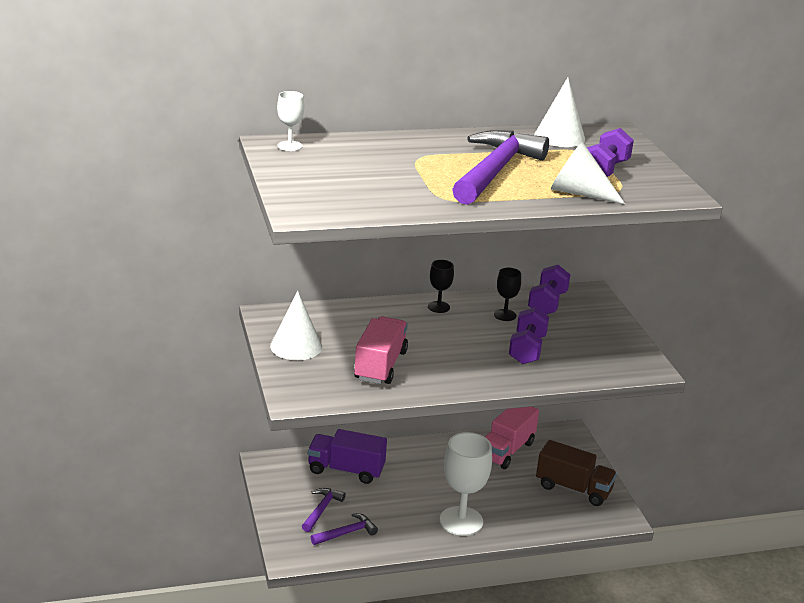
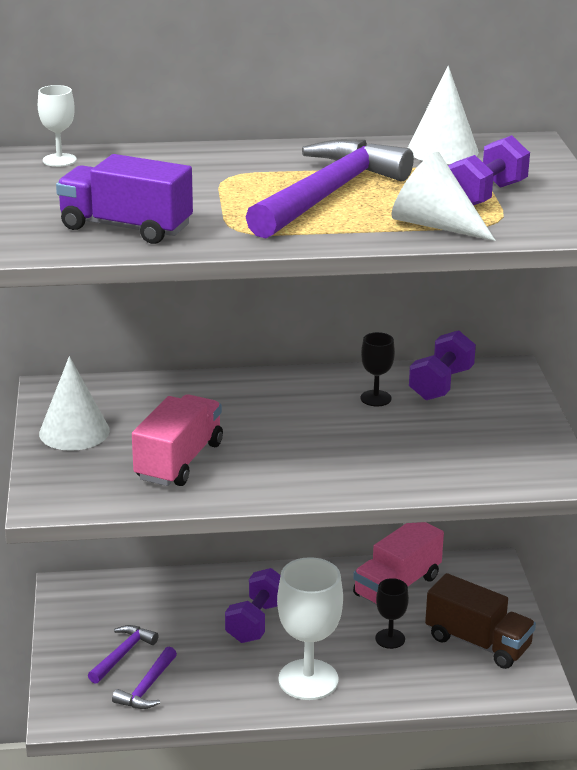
camera: 10 degrees right, 0 degrees up
(346, 470) = (170, 603): purple truck -> purple truck (126, 227)
(346, 533) = (147, 687): purple hammer -> purple hammer turned 135 degrees clockwise
(438, 307) = (287, 385): black goblet -> black goblet (390, 639)
(527, 350) = (391, 446): purple dumbbell -> purple dumbbell (256, 622)

